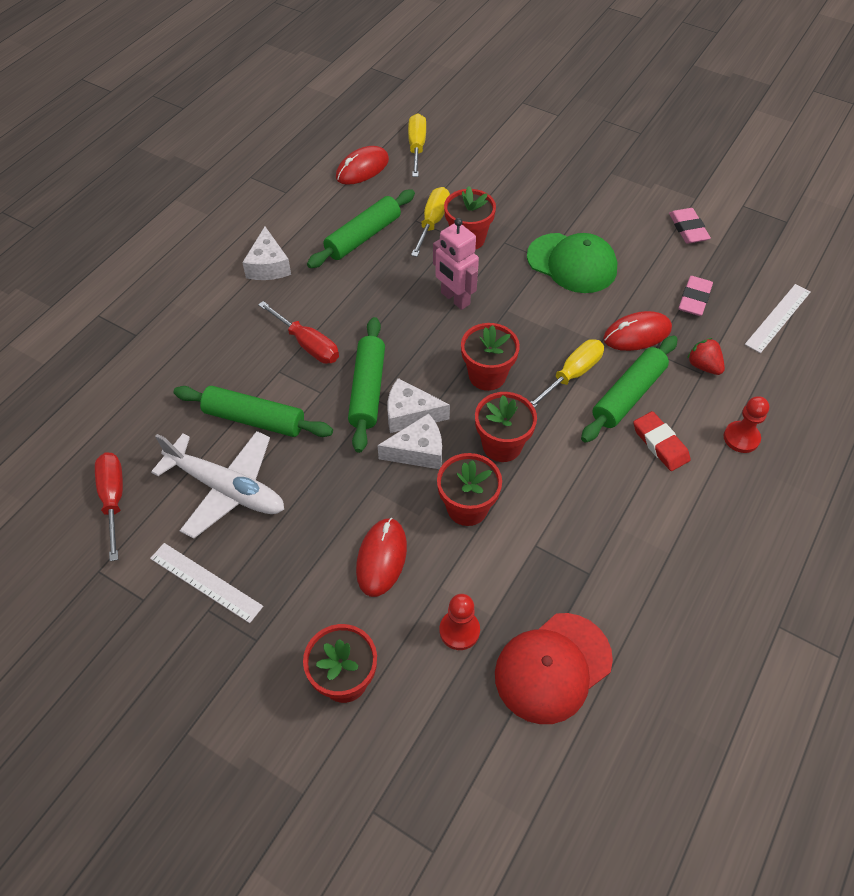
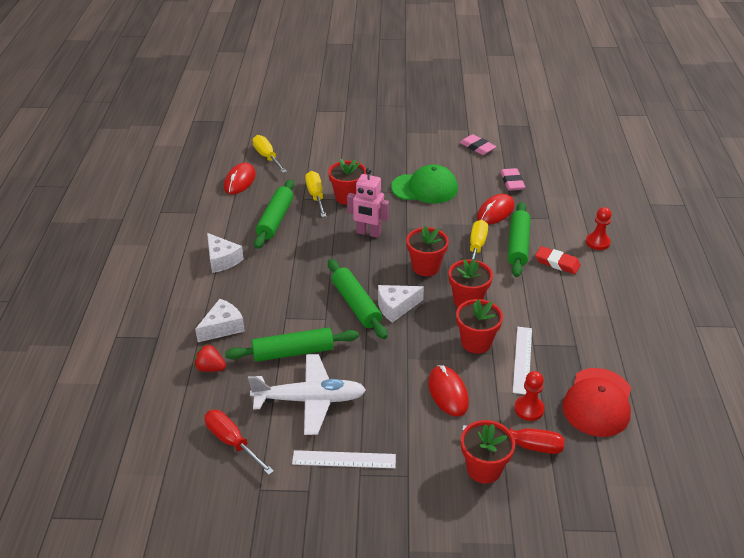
camera: 30 degrees left, 15 degrees down
(307, 344) = (291, 295): red screwdriver -> red screwdriver (524, 445)
(418, 451) = (419, 325): white cheese -> white cheese (223, 327)
(703, 366) = (546, 214): red strawberry -> red strawberry (210, 368)
(778, 318) = (565, 175): white ruler -> white ruler (522, 359)

